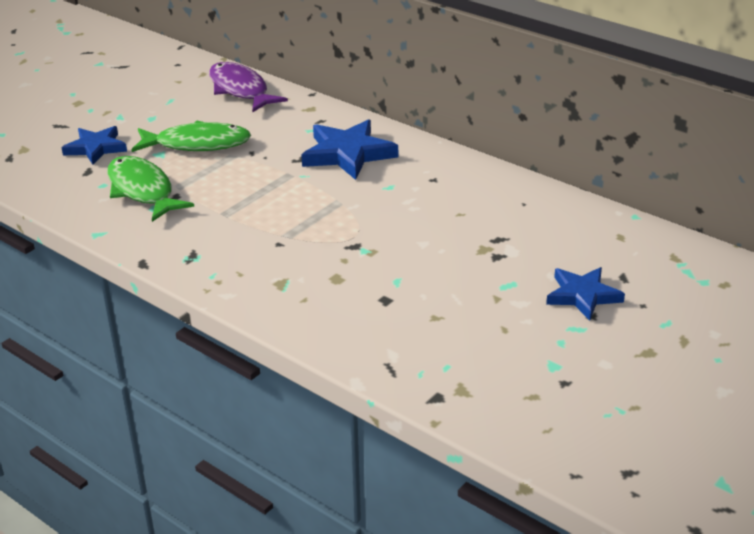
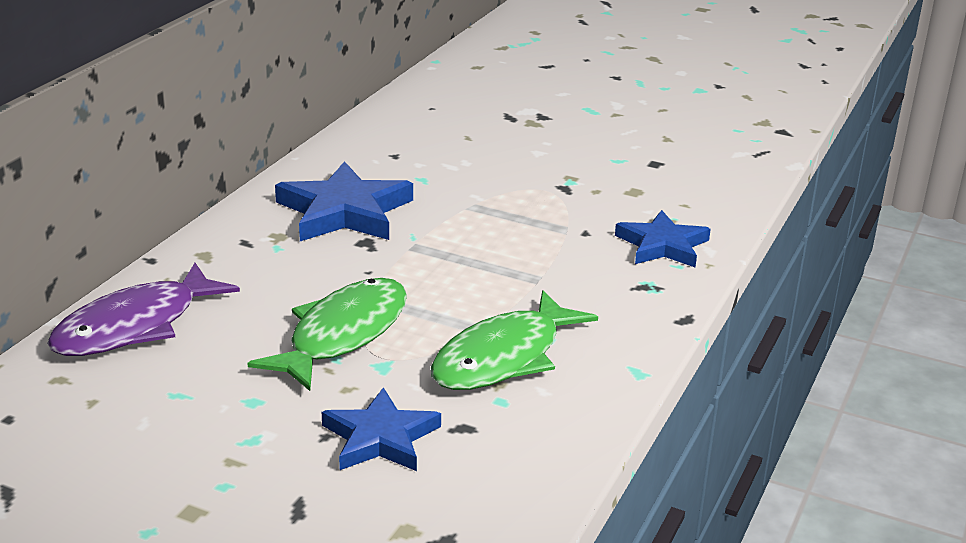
camera: 105 degrees left, 5 degrees down
(197, 144) = (342, 335): green fish -> green fish turned 45 degrees clockwise
(582, 295) = (588, 80): blue star -> blue star (662, 245)

